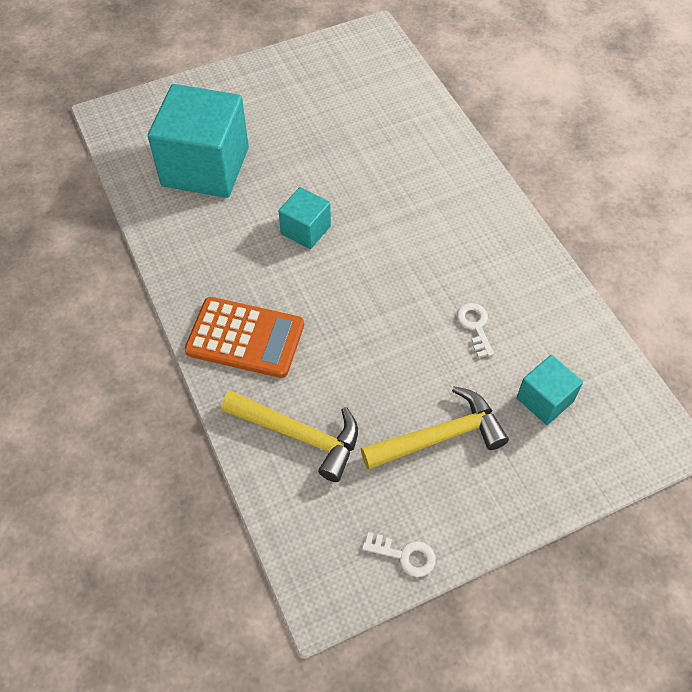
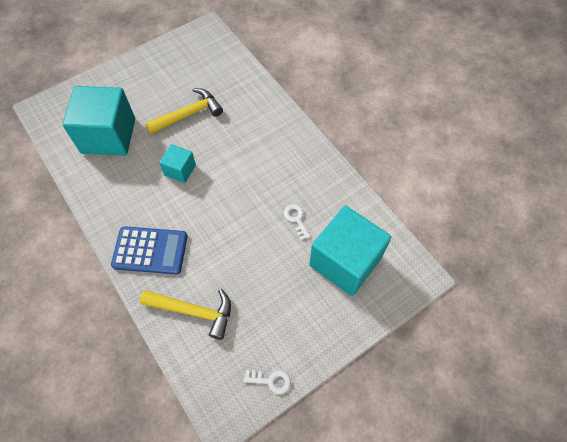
camera: 10 degrees left, 5 degrees up
(245, 338) = (150, 250): orange calculator -> blue calculator
(440, 437) = (283, 297): yellow hammer -> yellow hammer (188, 114)
(545, 399) = (345, 261): turquoise cube -> turquoise cube, size x2.03

